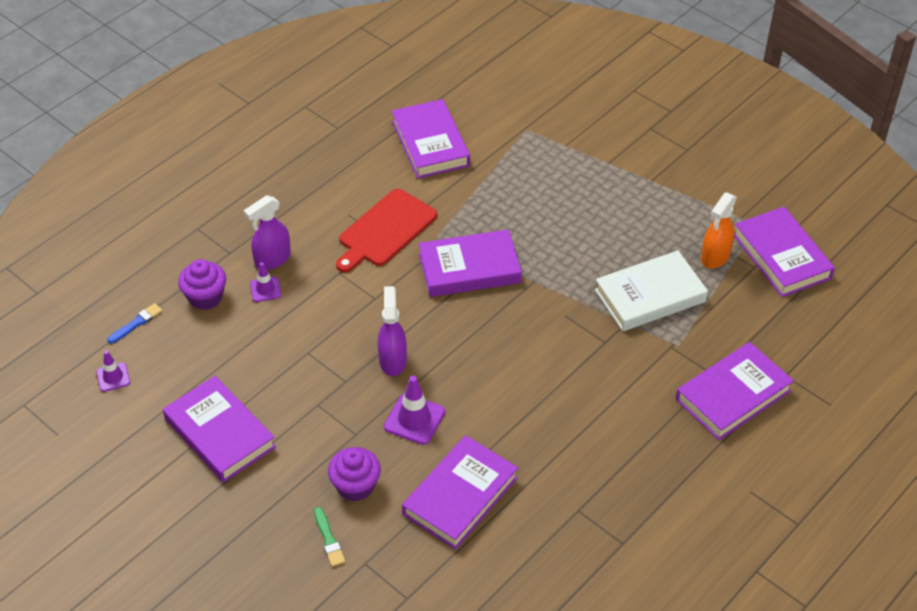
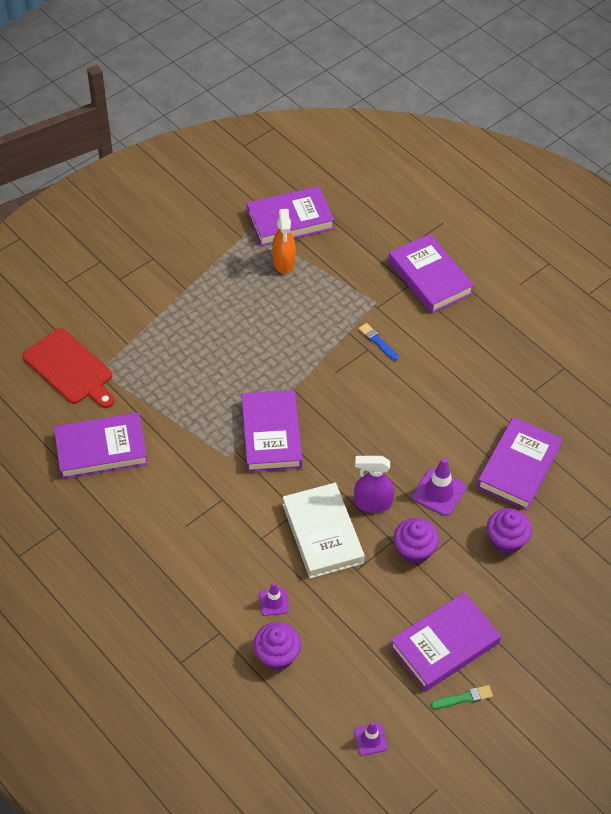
camera: 85 degrees left, 5 degrees up
(136, 323) = (303, 719): blue brush -> blue brush (377, 341)
(272, 259) = (235, 594): purple spray bottle -> none
(329, 539) = (558, 563): green brush -> green brush (464, 698)
(335, 401) = (414, 550): none -> purple cupcake
(385, 230) = (212, 496): red cutting board -> red cutting board (70, 369)
(460, 496) = (518, 467): purple book -> purple book turned 75 degrees clockwise
(650, 296) = (321, 312): white book -> white book (322, 533)
(715, 257) = (283, 262): orange spray bottle -> orange spray bottle turned 45 degrees clockwise

